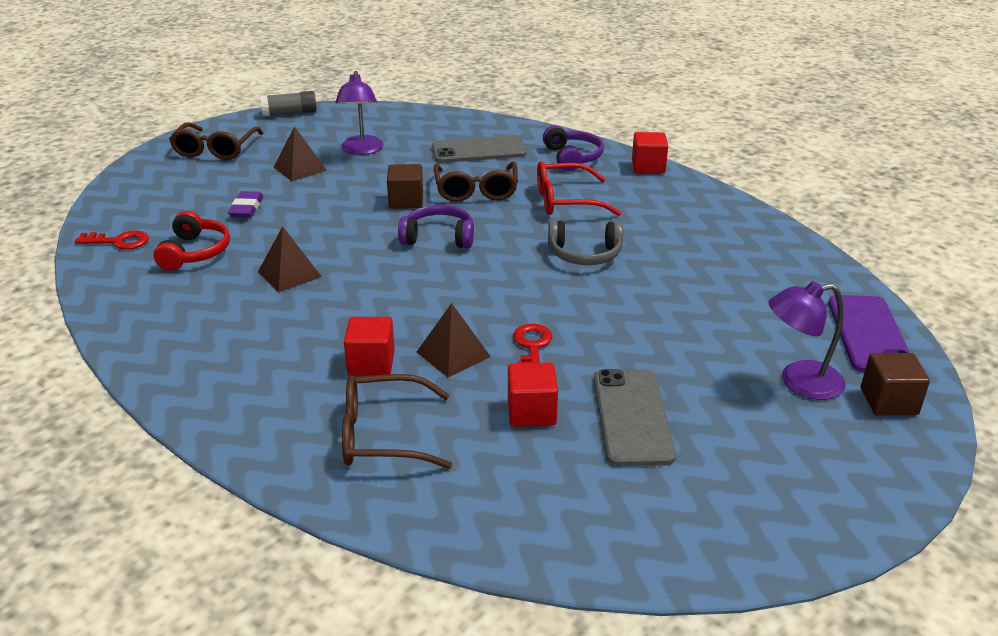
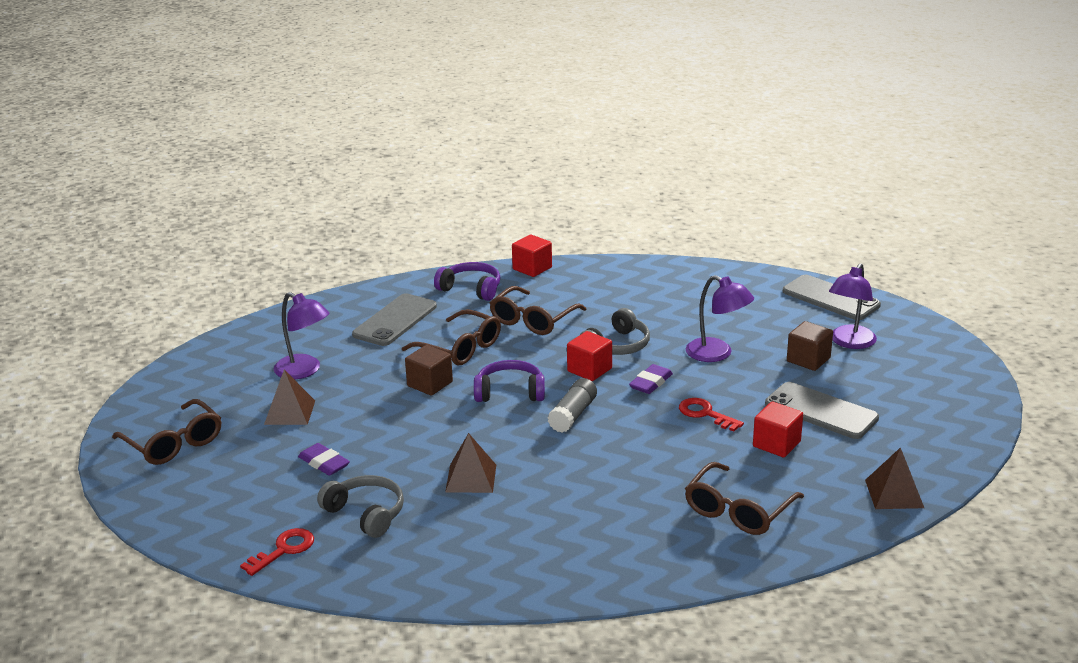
camera: 50 degrees left, 5 degrees down
(195, 252) = (366, 514): red headphones -> grey headphones
(290, 113) = (162, 379): grey glue stick -> grey glue stick (573, 415)
(371, 363) = (646, 485): red cube -> red cube (589, 370)
(438, 237) = (510, 392): purple headphones -> purple headphones turned 45 degrees clockwise
(453, 354) = (676, 447): brown pyramid -> brown pyramid (894, 493)
(546, 296) = (651, 383): none -> purple eraser
(566, 201) = (533, 320): red glasses -> brown glasses
(649, 310) = (717, 354): none -> purple lamp
(869, 334) = (830, 298): purple phone -> grey phone
(888, 401) = (896, 326): brown cube -> brown cube (808, 360)

